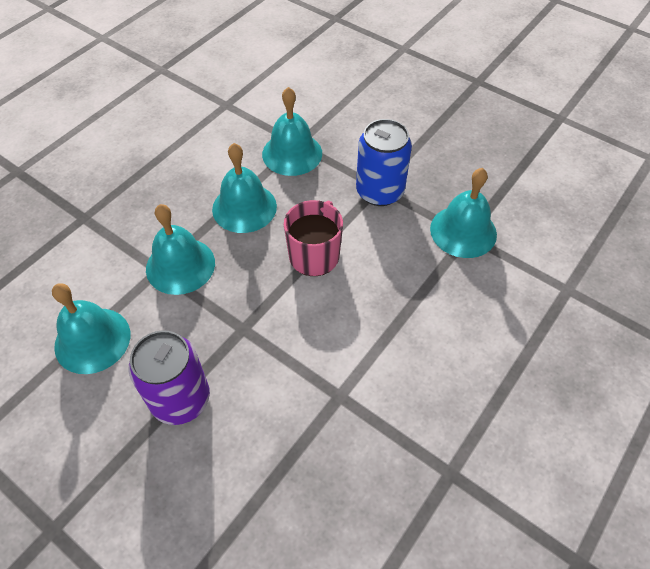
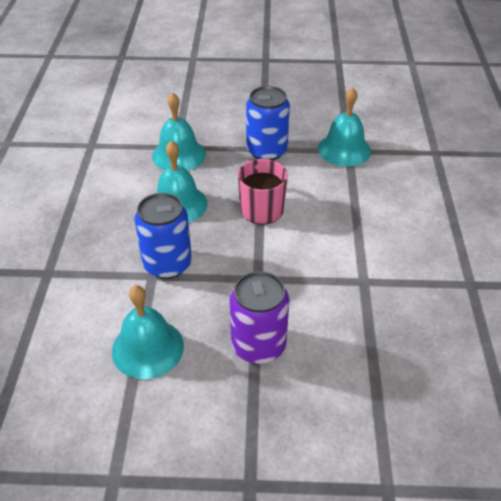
camera: 35 degrees left, 10 degrees down
(180, 265) = (167, 264): turquoise bell -> blue can

